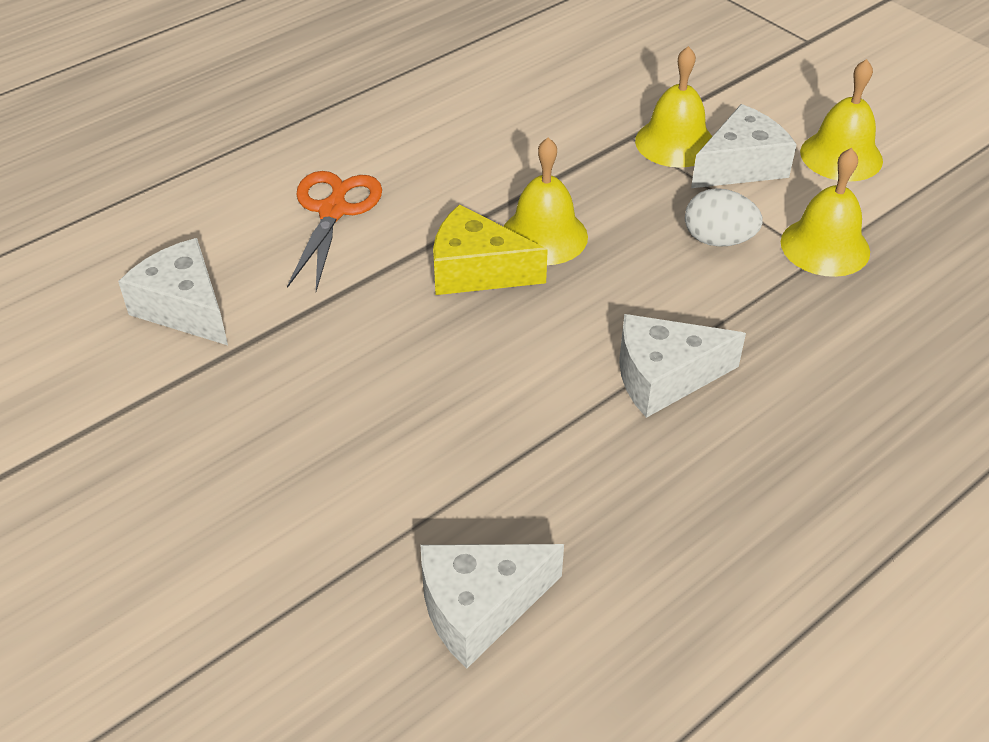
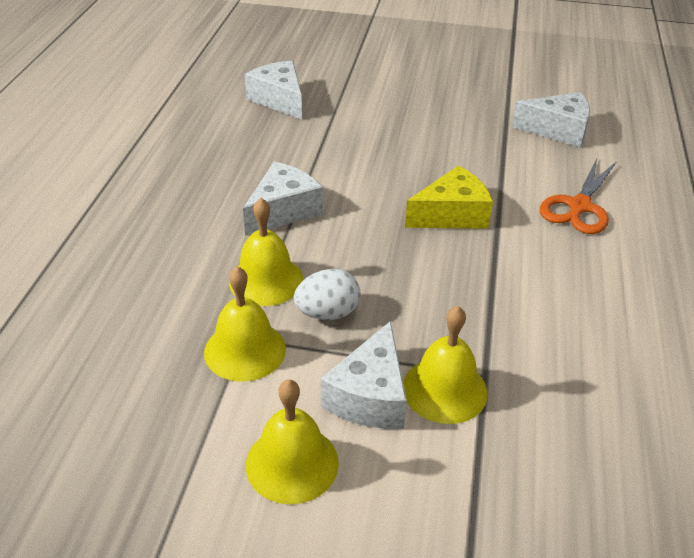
camera: 140 degrees right, 5 degrees down
(333, 211) = (579, 206): orange scissors -> orange scissors turned 60 degrees clockwise
(479, 607) = (279, 100): white cheese -> white cheese turned 60 degrees counterclockwise
(544, 236) = (442, 255): yellow bell -> yellow bell (266, 280)

